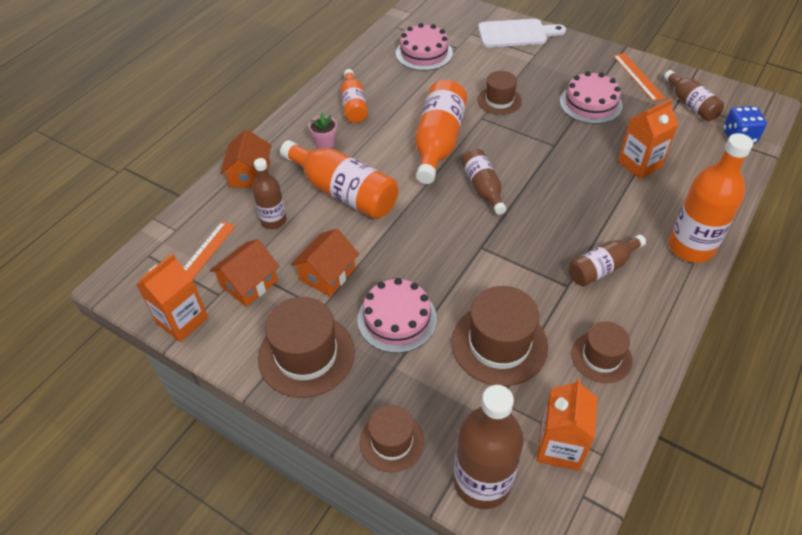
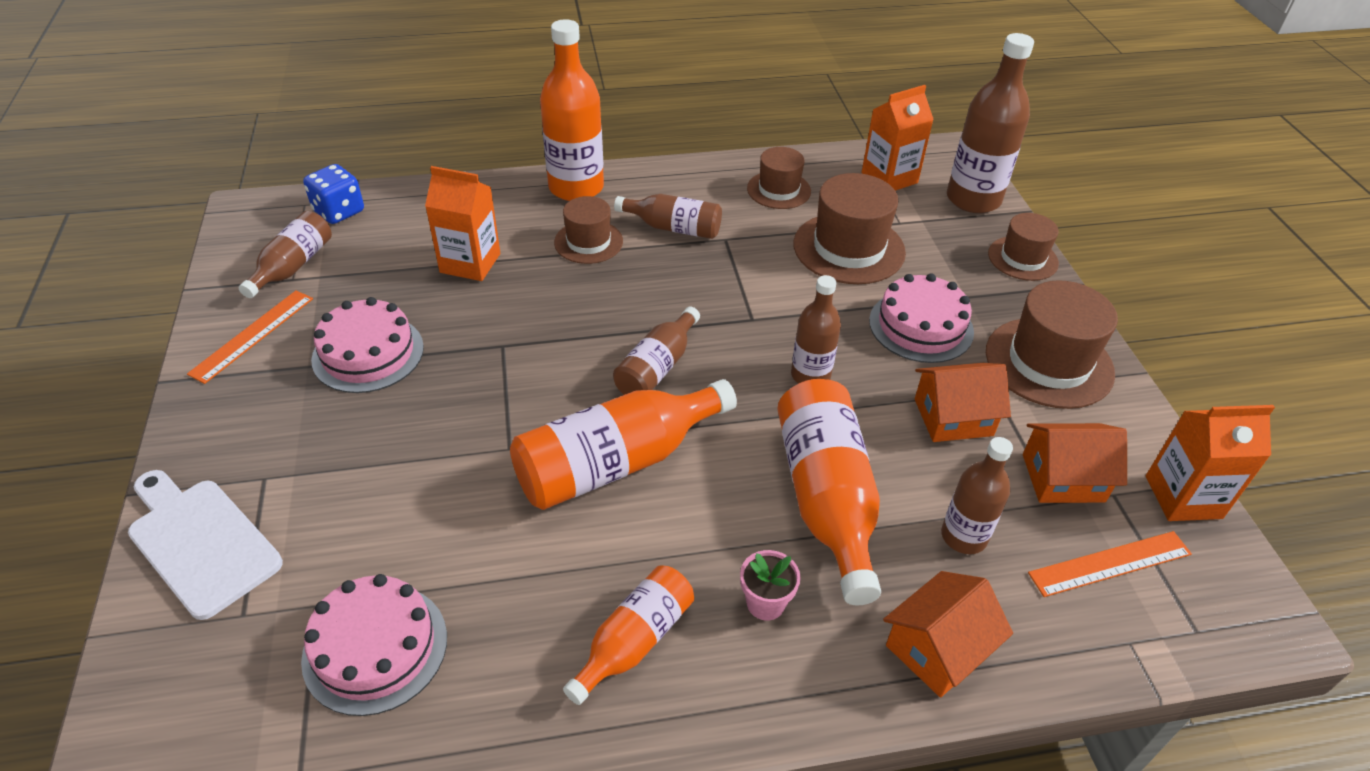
camera: 135 degrees left, 5 degrees down
(415, 240) = (810, 375): none -> brown bottle
(499, 100) = (445, 452): brown hat -> brown hat (588, 242)

